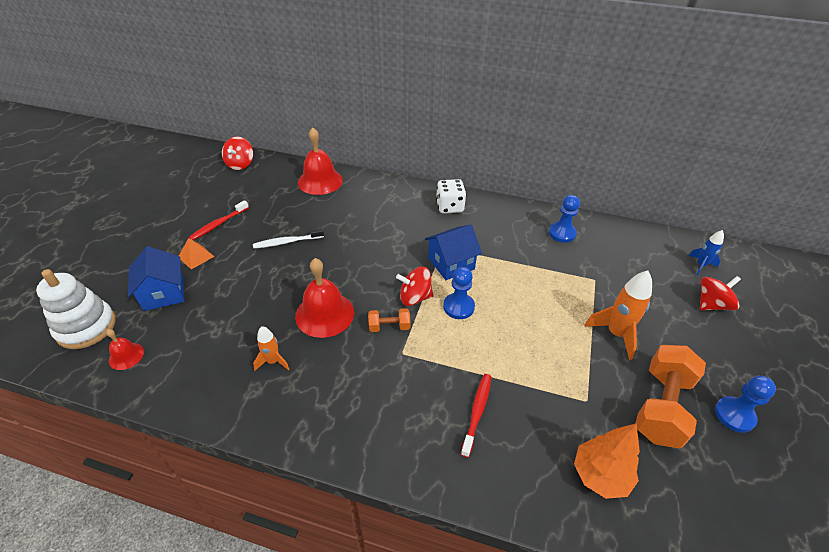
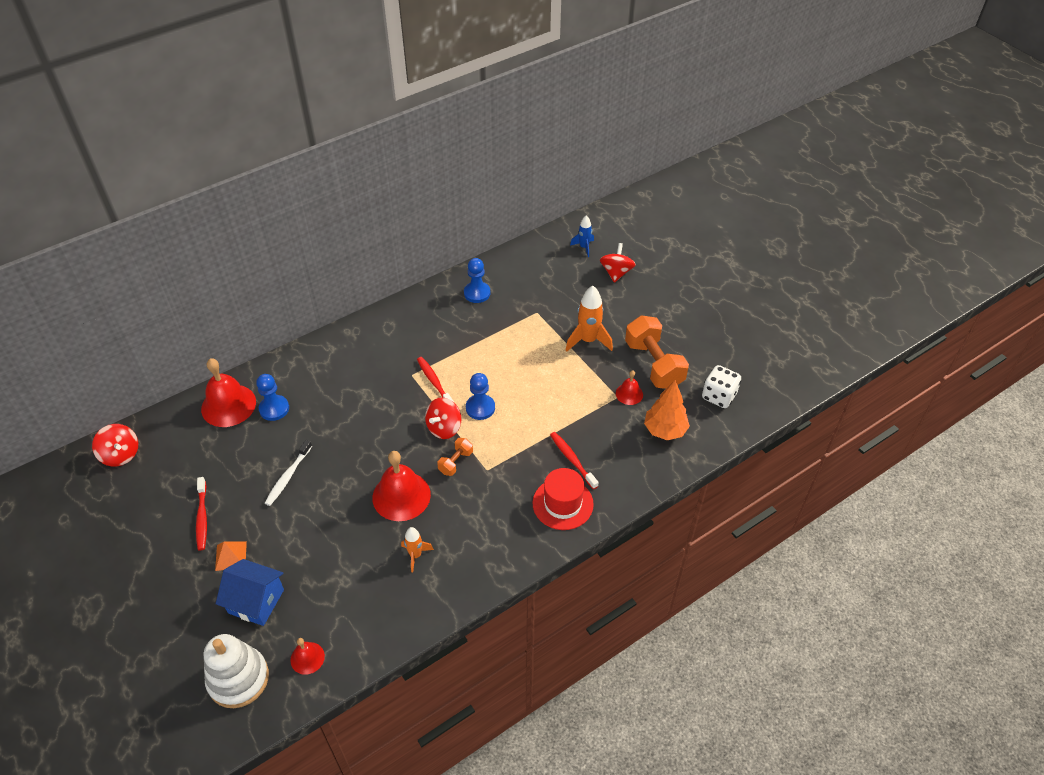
camera: 50 degrees left, 5 degrees up
(420, 439) = (562, 504): none -> red hat
(449, 207) = (371, 338): white dice -> white dice (719, 396)
(451, 263) = (434, 382): blue house -> red toothbrush
(602, 409) = (629, 394): none -> red bell
(734, 415) = (689, 336): blue pawn -> blue pawn (274, 409)

